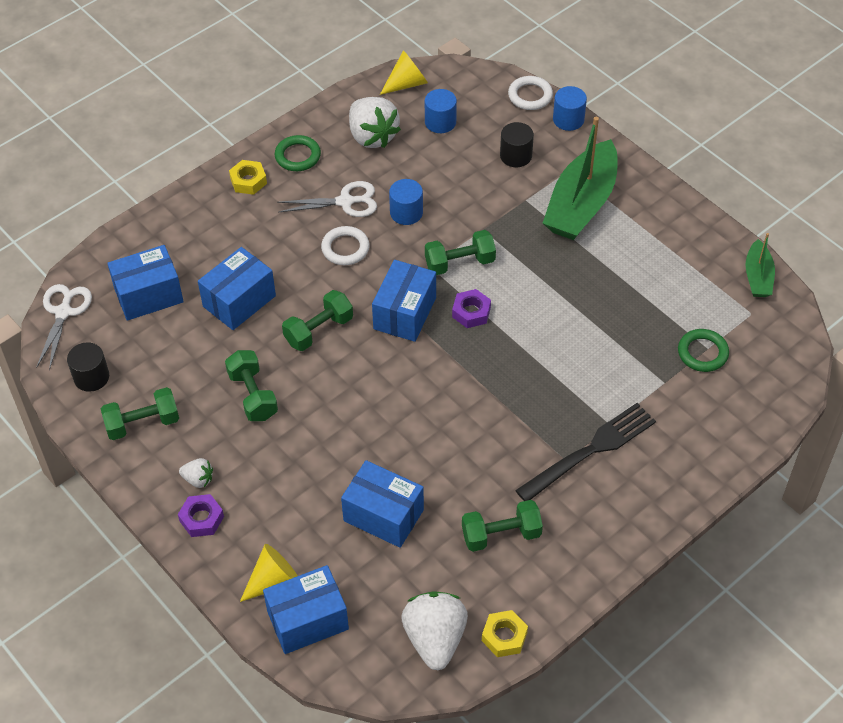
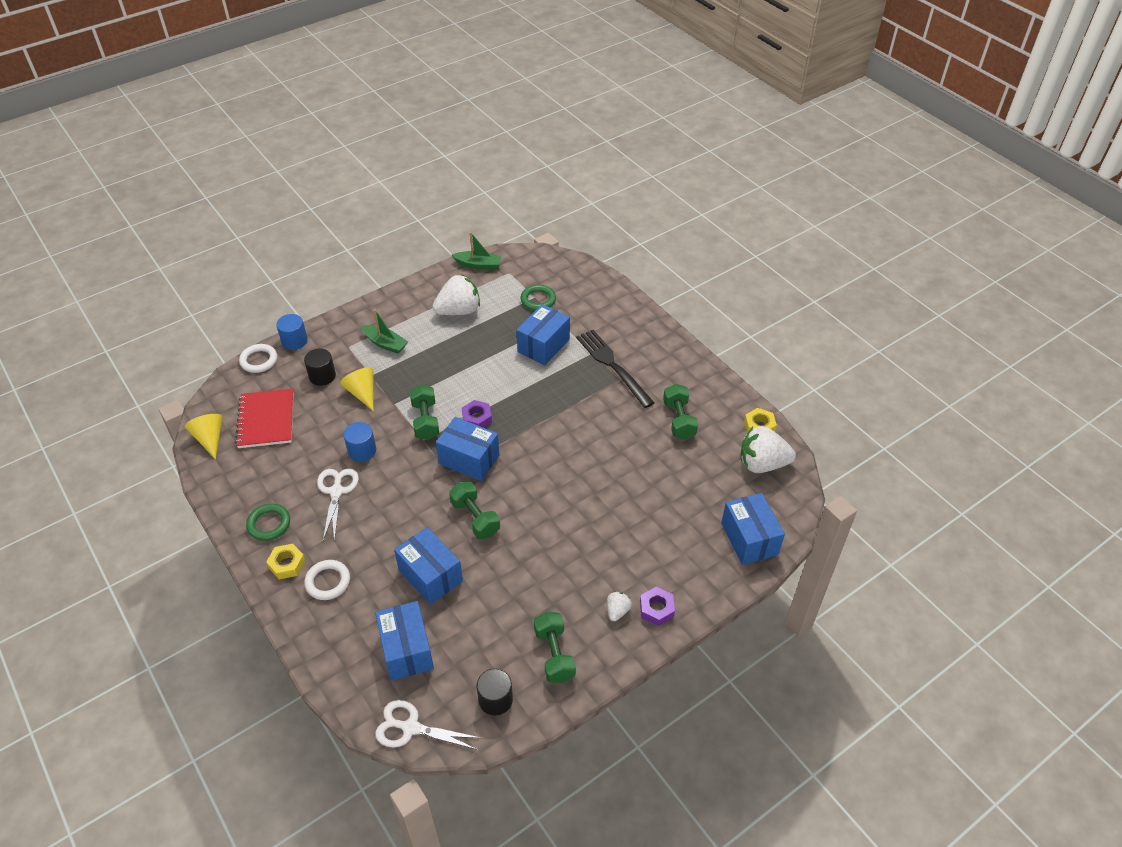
camera: 85 degrees left, 5 degrees down
(253, 395) = (535, 568): green dumbbell -> none
(273, 580) = (715, 560): yellow cone -> yellow cone (362, 393)
(345, 248) = (390, 495): white ring -> white ring (328, 582)
(372, 136) = (265, 468): white strawberry -> white strawberry (459, 311)
(383, 515) = (659, 486): blue box -> blue box (543, 345)
(440, 122) = (266, 420): blue cylinder -> red notebook
(581, 204) = (385, 344): green boat -> green boat, size x0.52

